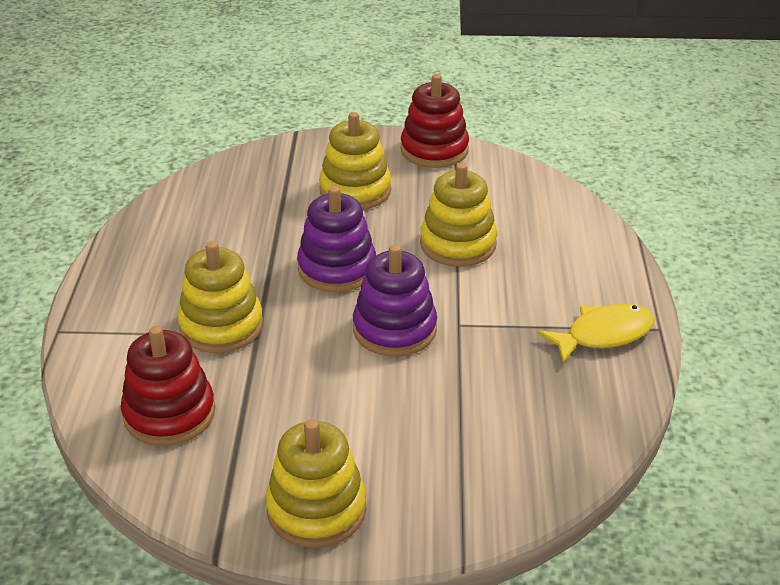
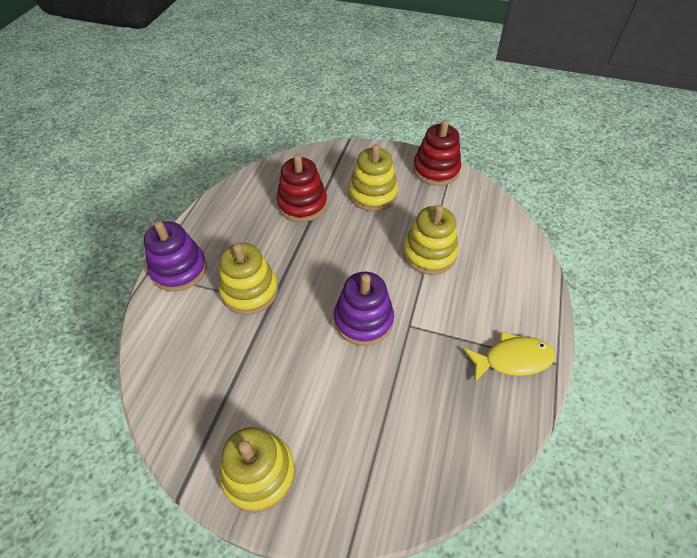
camera: 15 degrees right, 15 degrees up
(169, 414) = (191, 359): red stacking toy -> red stacking toy (302, 204)
(337, 268) = (340, 258): purple stacking toy -> purple stacking toy (179, 269)

